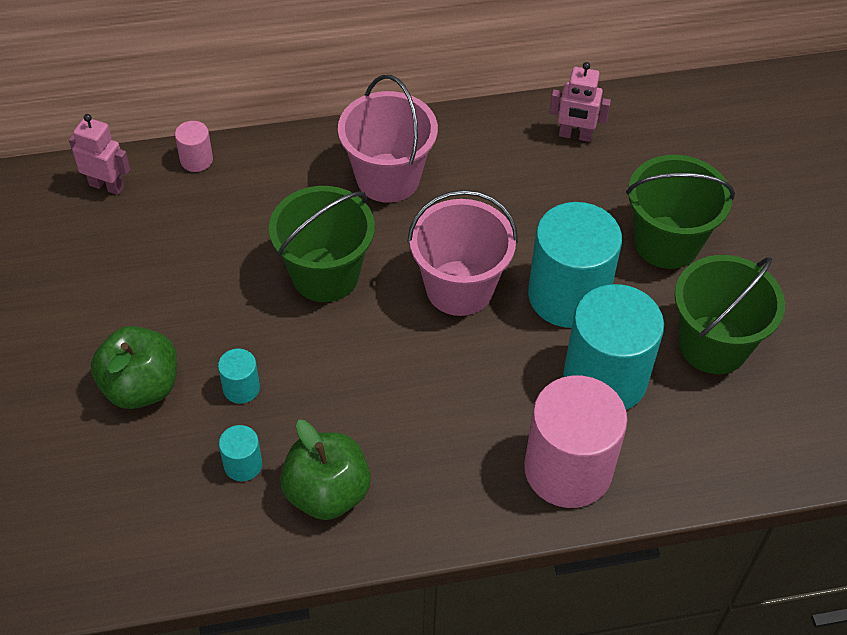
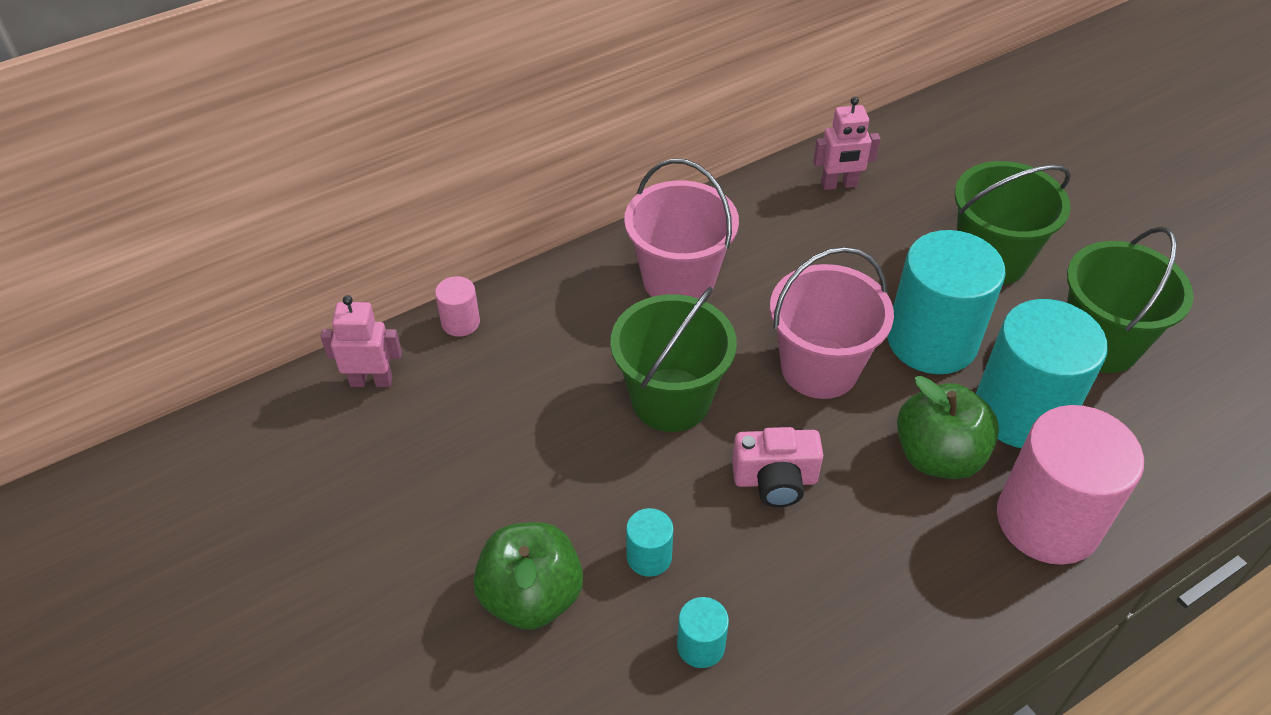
camera: 20 degrees left, 5 degrees down
(327, 493) = (814, 643): green apple -> green apple (938, 456)
(370, 364) = (775, 480): none -> pink camera

